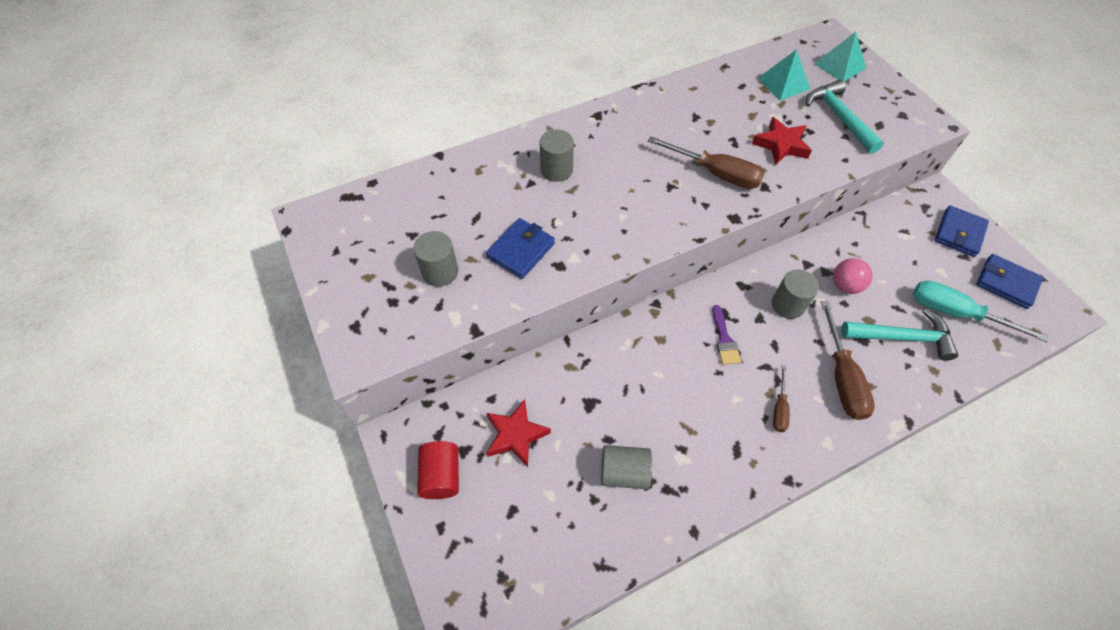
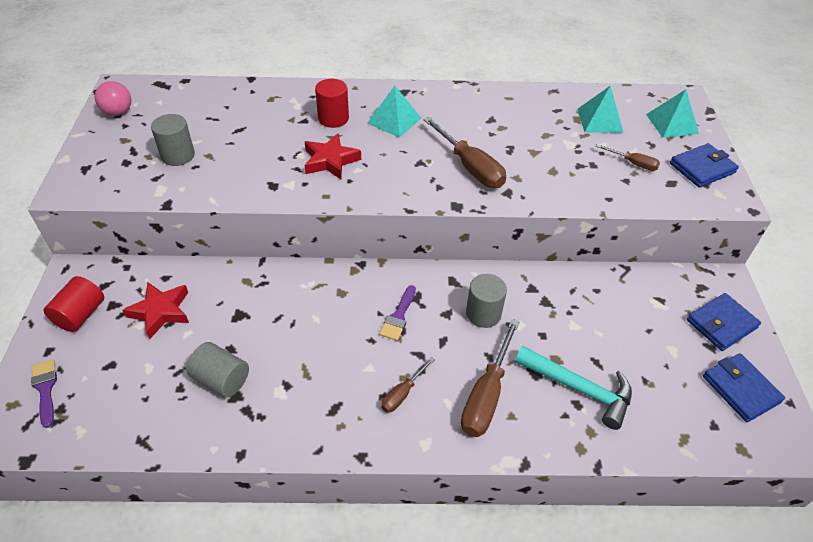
camera: 25 degrees right, 10 degrees down
(471, 566) = (45, 389): none -> purple brush
(521, 250) = (252, 164): blue wallet -> blue wallet (702, 168)
(556, 170) = (333, 118): grey cylinder -> red cylinder
(613, 150) = (394, 120): none -> turquoise pyramid
(781, 145) = (553, 166): red star -> red star (330, 161)
(839, 117) = (633, 163): turquoise hammer -> brown screwdriver
(845, 286) = (555, 321): pink ball -> pink ball (118, 112)
(955, 313) = (657, 392): turquoise screwdriver -> none

